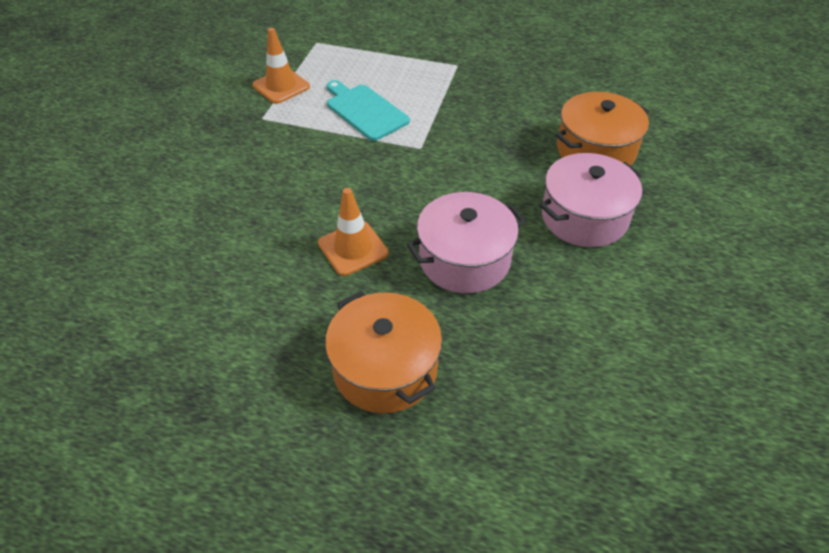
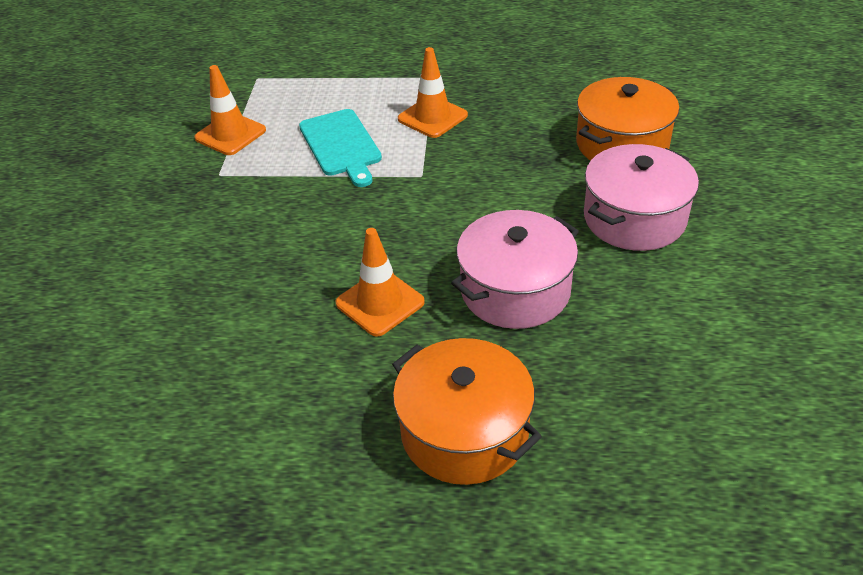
camera: 10 degrees left, 5 degrees down
(365, 111) = (341, 145): turquoise cutting board -> turquoise cutting board turned 150 degrees counterclockwise
(445, 99) = (432, 117): none -> orange traffic cone

